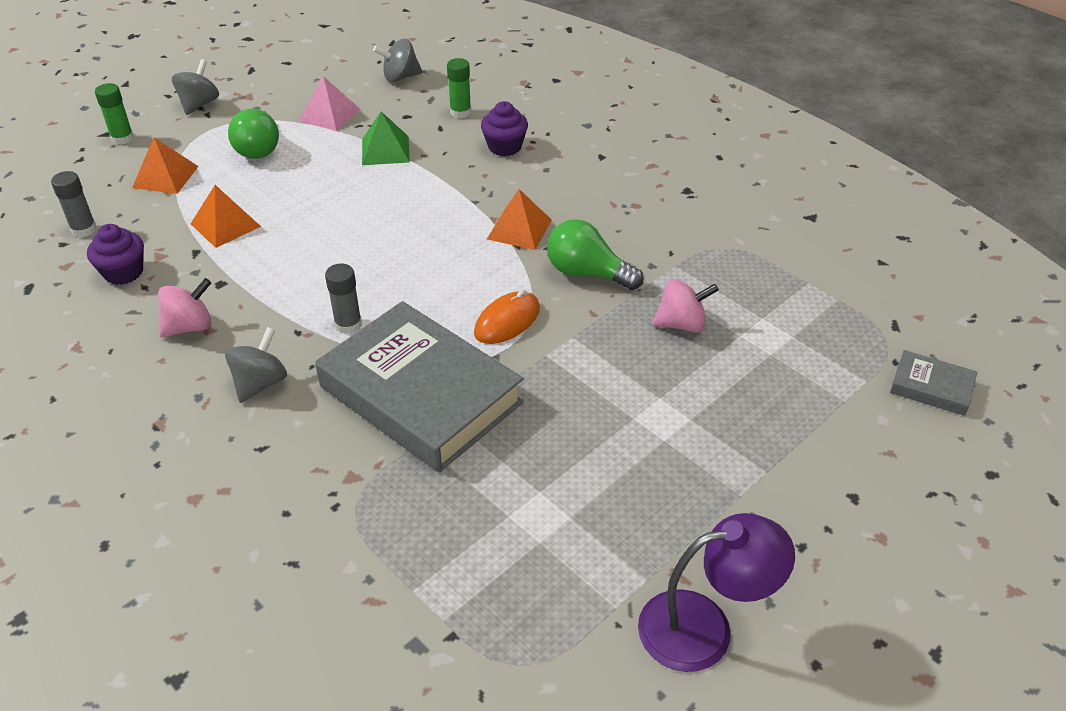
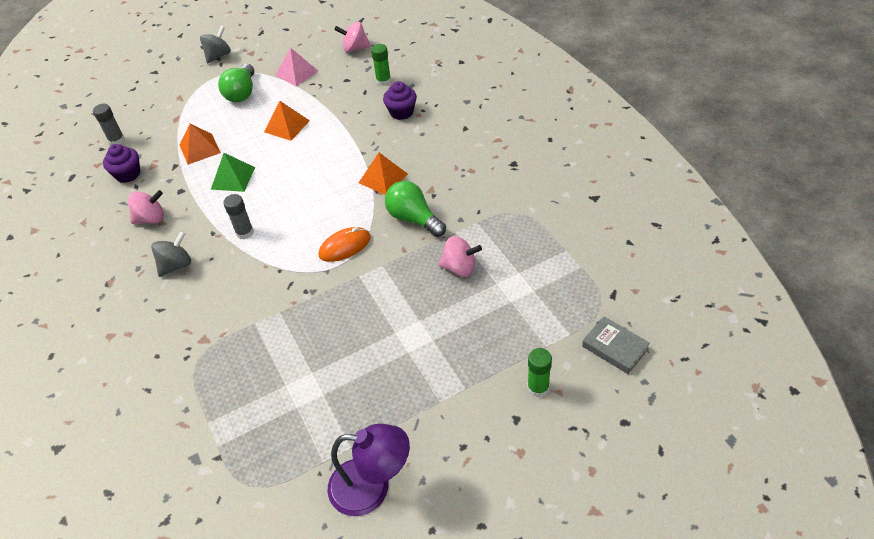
camera: 20 degrees right, 5 degrees up
(122, 138) = (163, 76): green glue stick -> green glue stick (538, 388)
(165, 177) = (177, 108): orange pyramid -> orange pyramid (286, 126)
(385, 150) = (321, 105): green pyramid -> green pyramid (233, 178)
(400, 77) = (355, 48): grey spinning top -> pink spinning top
(420, 395) = (268, 290): grey book -> none

